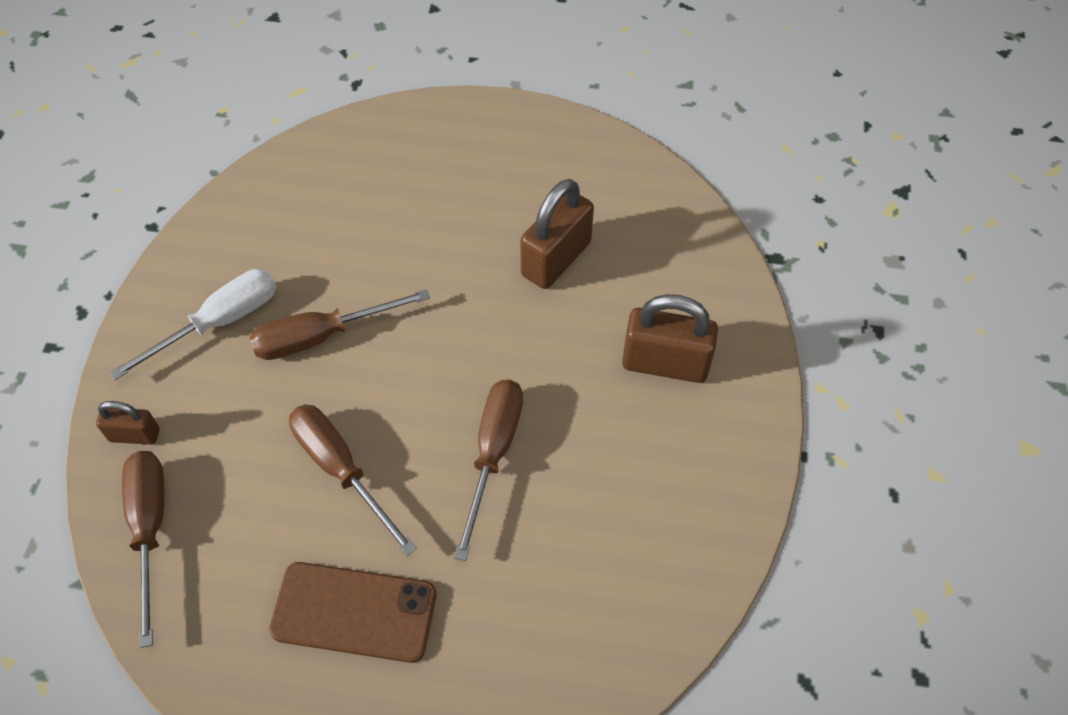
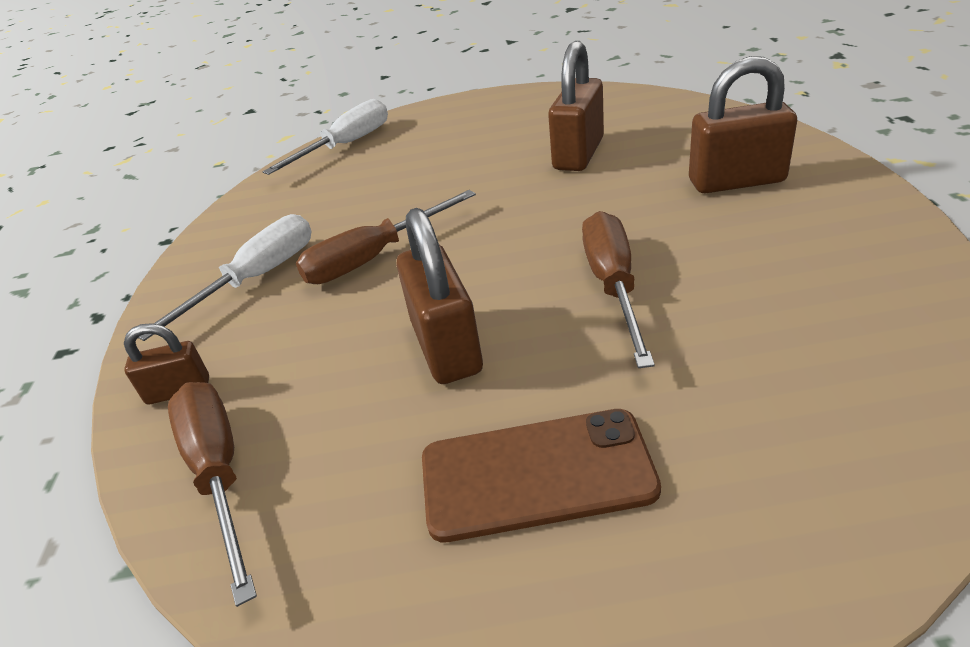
camera: 10 degrees left, 20 degrees down
(341, 469) = (446, 347): brown screwdriver -> brown padlock
(350, 142) = (346, 145): none -> white screwdriver

